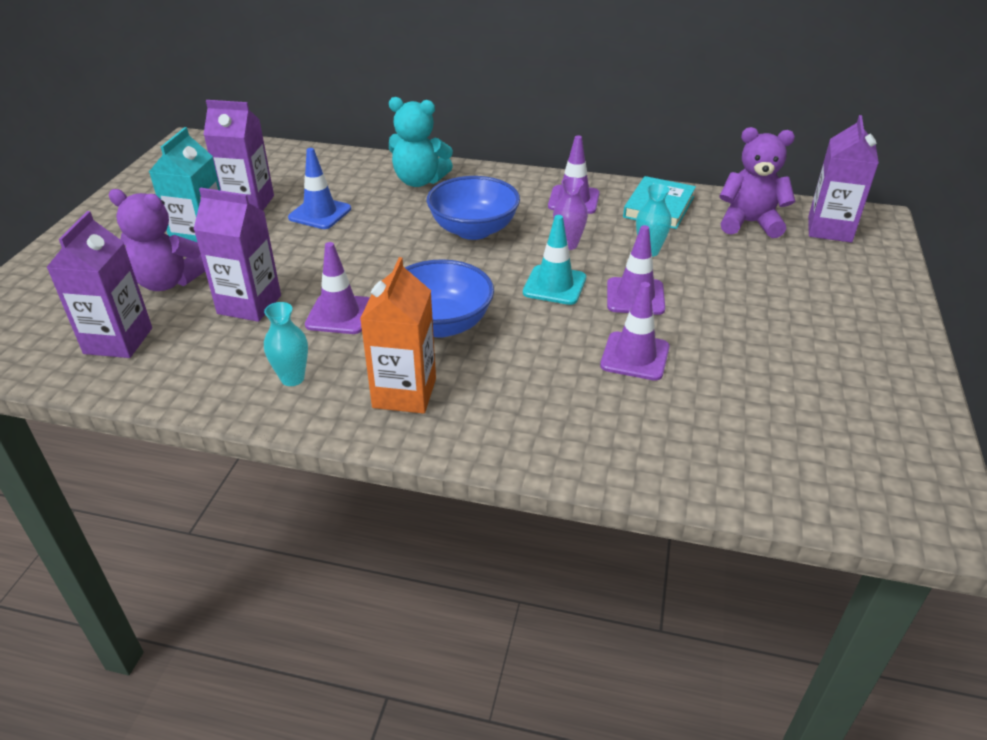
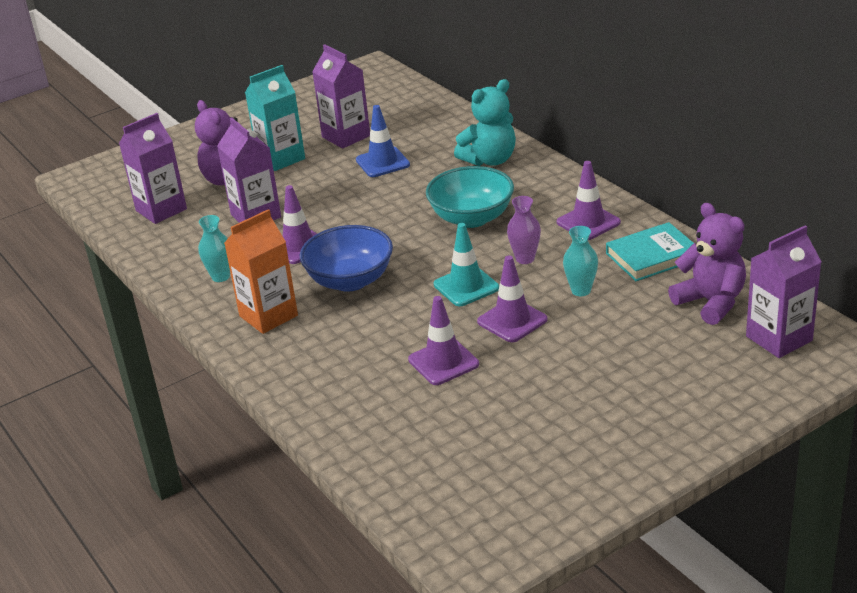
camera: 45 degrees right, 5 degrees down
(419, 181) = (490, 160): turquoise teddy bear -> turquoise teddy bear turned 90 degrees counterclockwise
(473, 230) = (471, 218): blue bowl -> turquoise bowl

